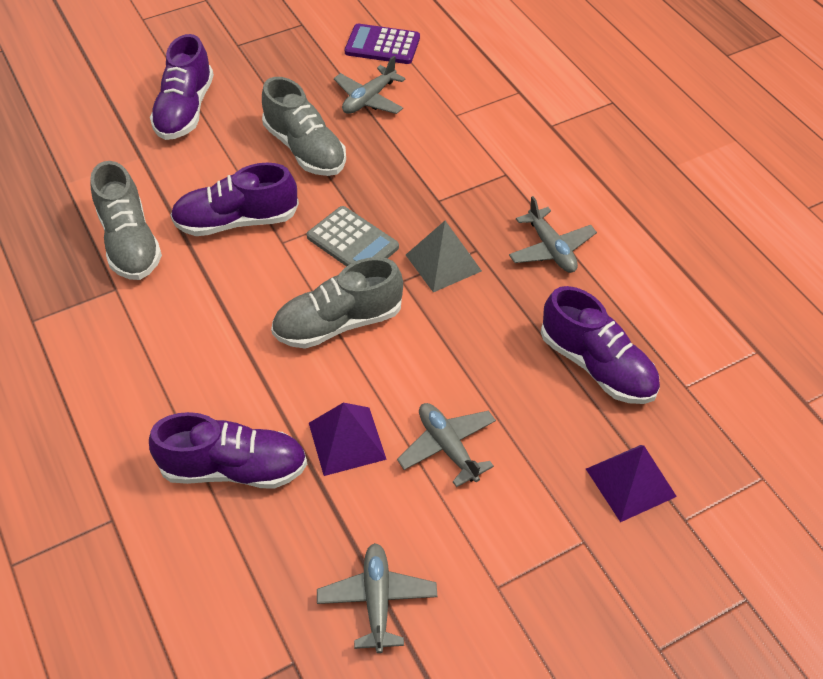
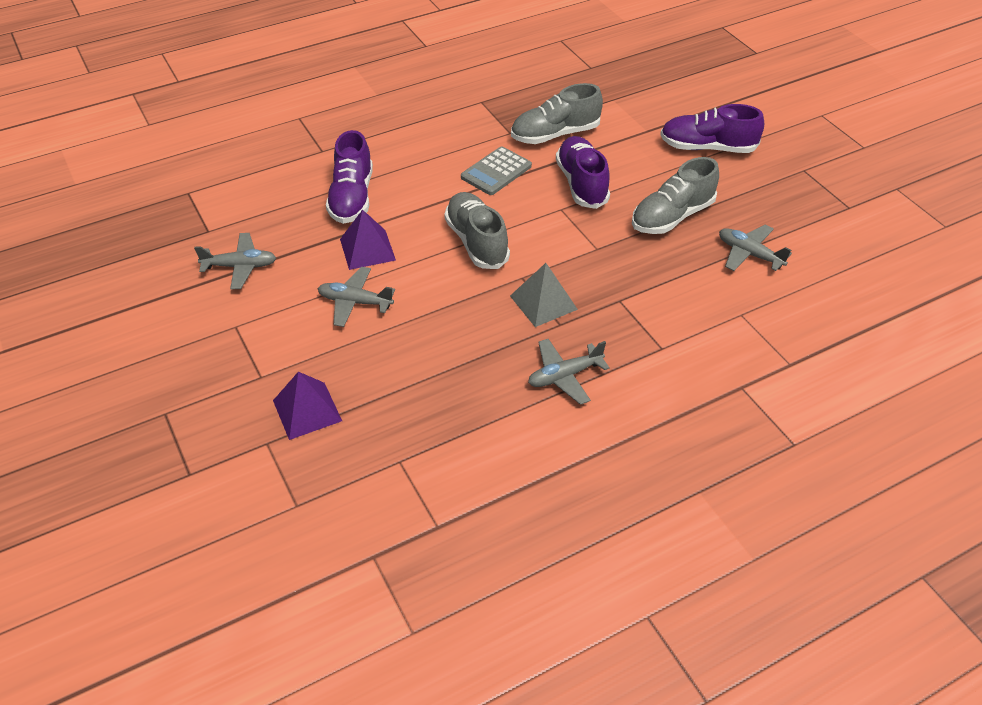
camera: 90 degrees right, 5 degrees down
(352, 242) = (563, 247): grey calculator -> grey calculator (496, 172)
(382, 45) = (834, 262): purple calculator -> none
(447, 447) = (355, 302): grey plane -> grey plane turned 135 degrees counterclockwise
(597, 365) = (427, 398): purple shoe -> none

